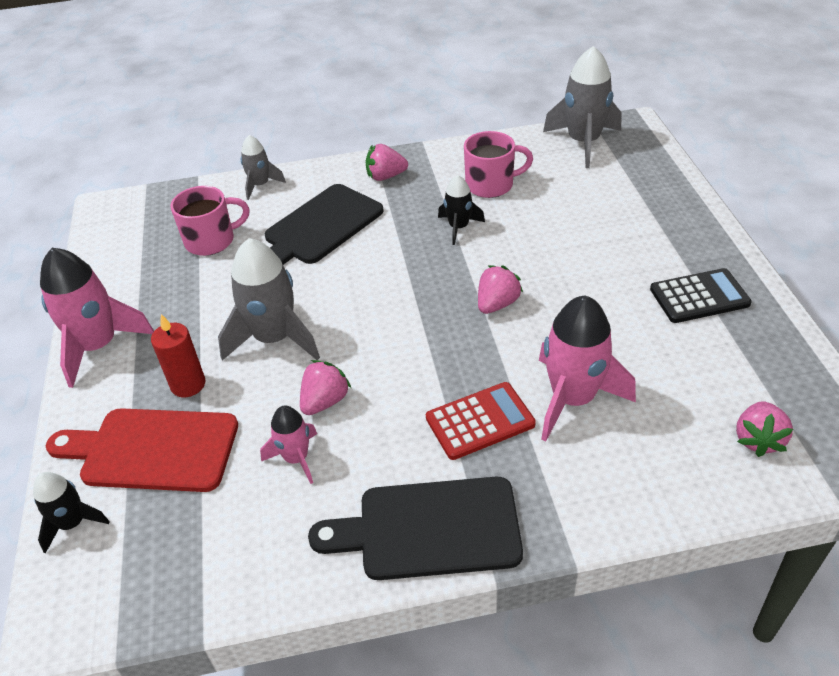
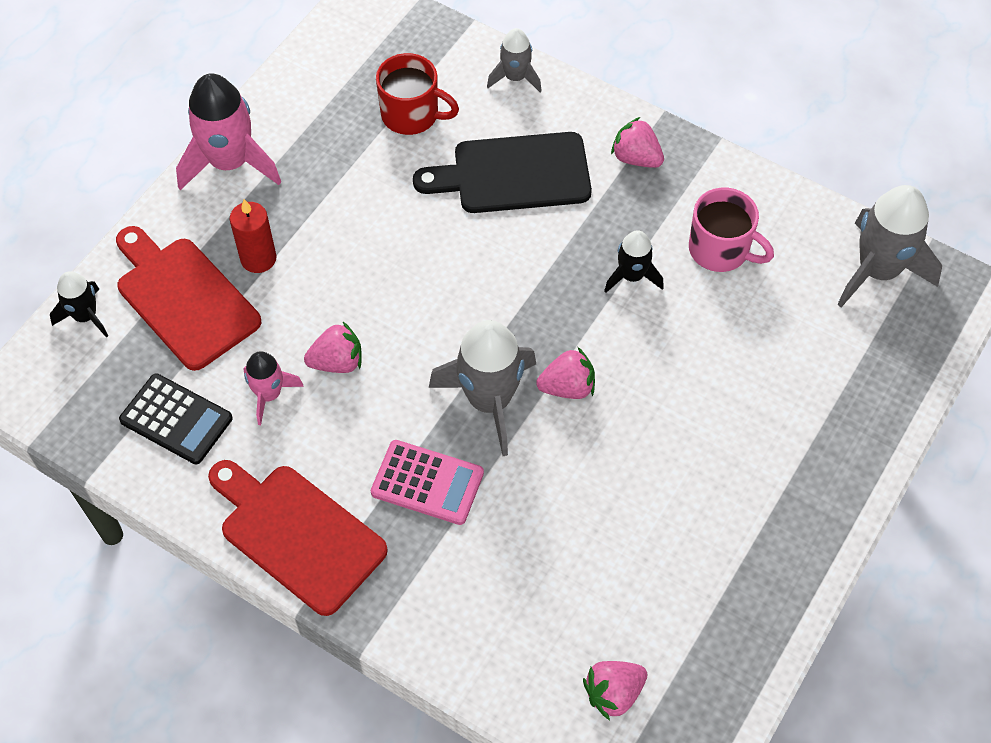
camera: 40 degrees right, 15 degrees up
(211, 241) = (411, 115): pink mug -> red mug
(274, 338) = (360, 267): grey rocket -> grey rocket (489, 400)
(429, 529) = (297, 534): black cutting board -> red cutting board
(480, 421) = (427, 483): red calculator -> pink calculator
(572, 399) = (518, 528): pink rocket -> none
(699, 297) = (748, 533): black calculator -> black calculator (176, 419)

